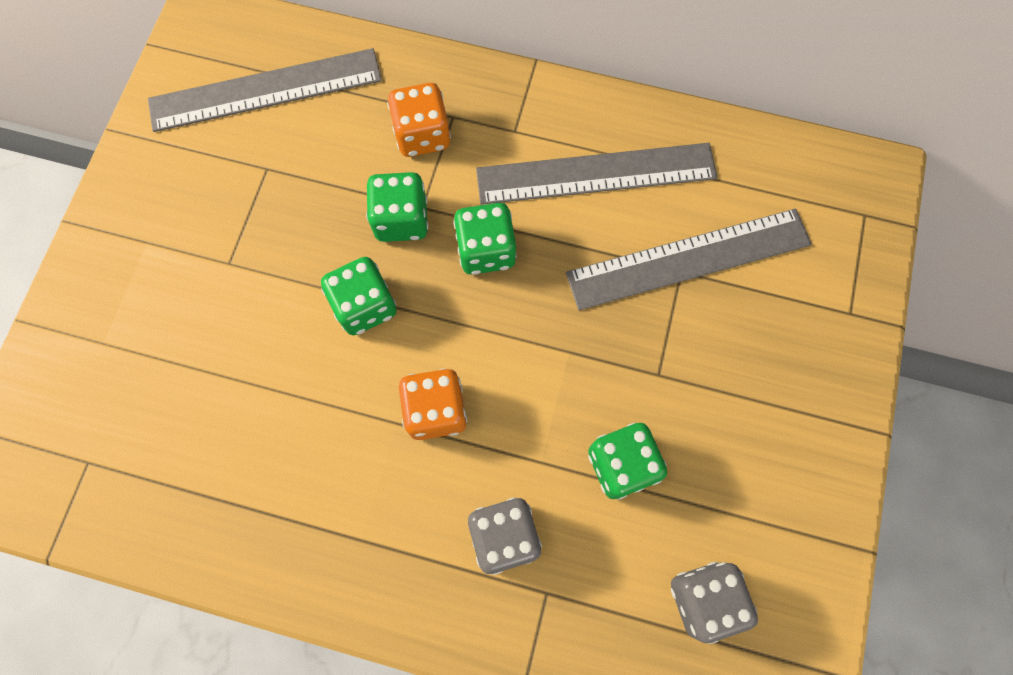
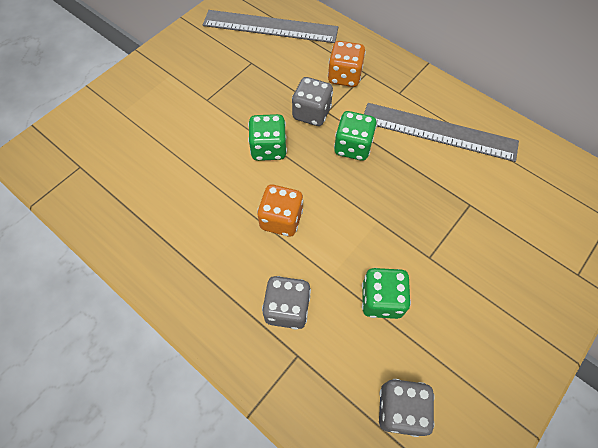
camera: 25 degrees right, 10 degrees down
(401, 220) = (311, 113): green dice -> grey dice
(688, 259) = (478, 199): grey ruler -> none

